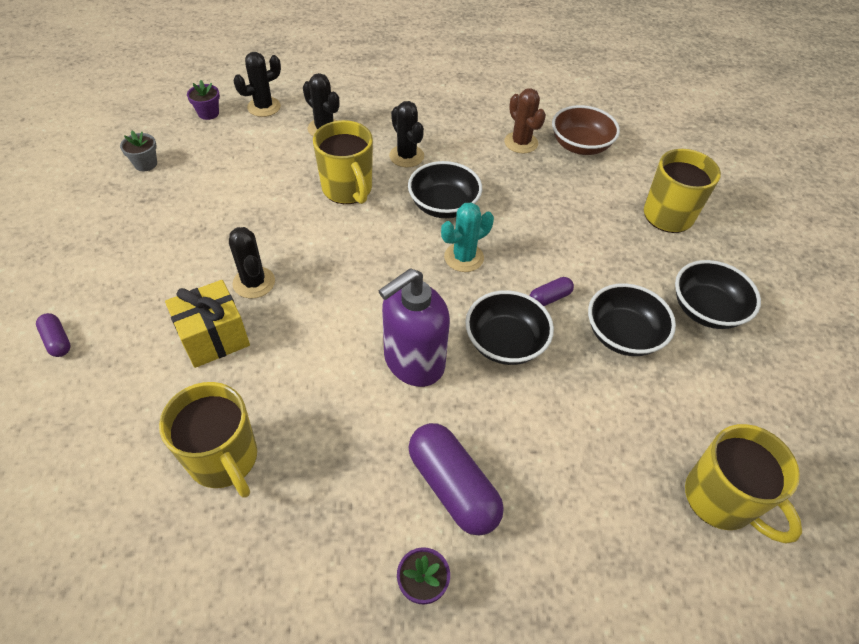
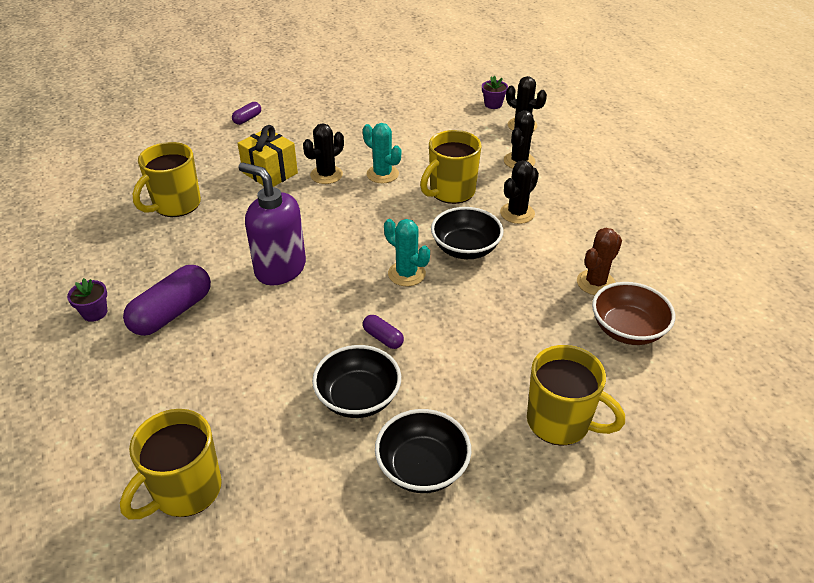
camera: 75 degrees right, 10 degrees down
(146, 164) = (418, 98): grey flower pot -> none
(284, 233) = (382, 174): none -> turquoise cactus
(505, 343) = (318, 317): black bowl -> none

